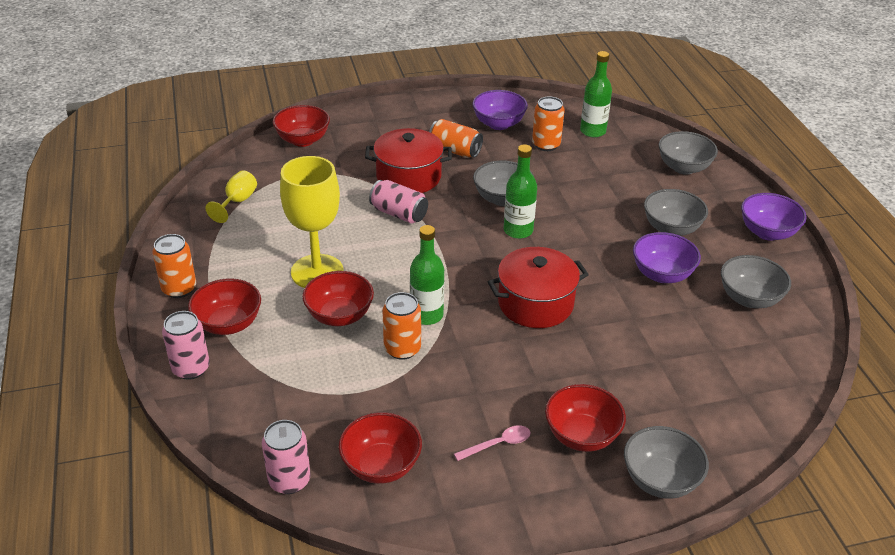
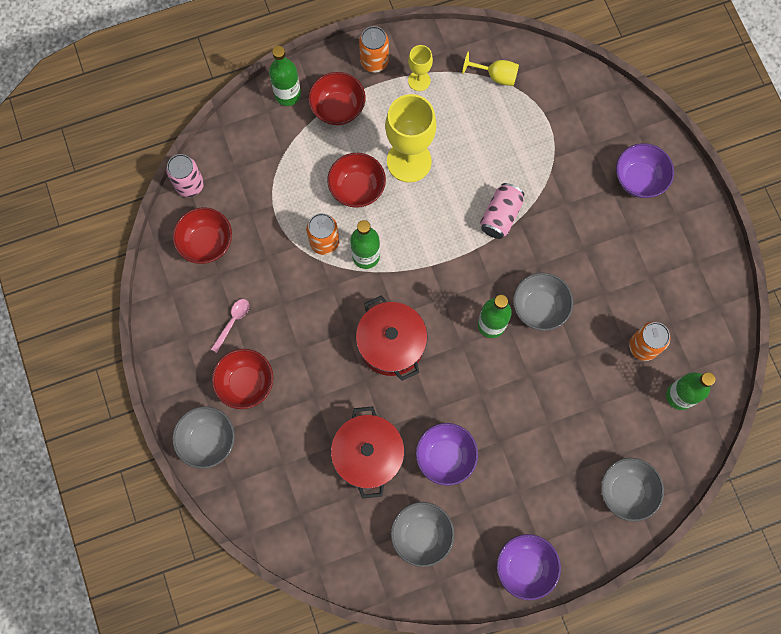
camera: 85 degrees right, 35 degrees up
(191, 368) = (287, 94): pink can -> green bottle
(219, 256) = (419, 81): none -> yellow goblet
(303, 140) = (605, 110): red bowl -> none
(408, 177) = (561, 217): red pot -> red pot (368, 455)
(455, 150) = (614, 256): orange can -> none
(498, 124) = (674, 296): purple bowl -> purple bowl (639, 179)
(498, 444) = (233, 322): pink spoon -> pink spoon turned 120 degrees counterclockwise
(671, 228) = (517, 470): grey bowl -> none

